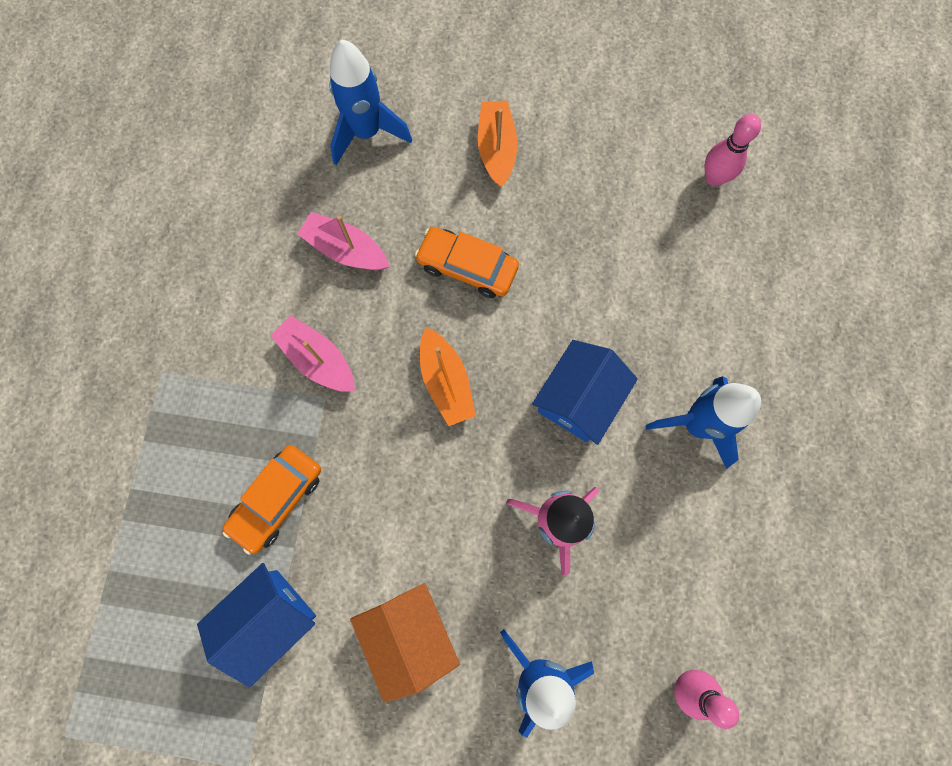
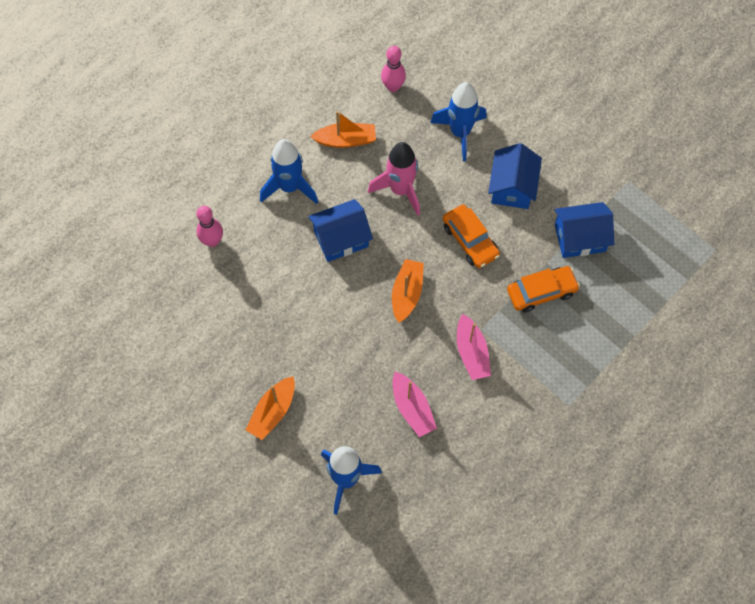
camera: 145 degrees left, 10 degrees down
(409, 635) = (512, 187): orange house -> blue house
(467, 267) = (347, 350): orange car -> orange car (470, 240)
(682, 546) = (346, 140): none -> orange boat
(714, 178) = (160, 306): pink bowling pin -> pink bowling pin (212, 241)

